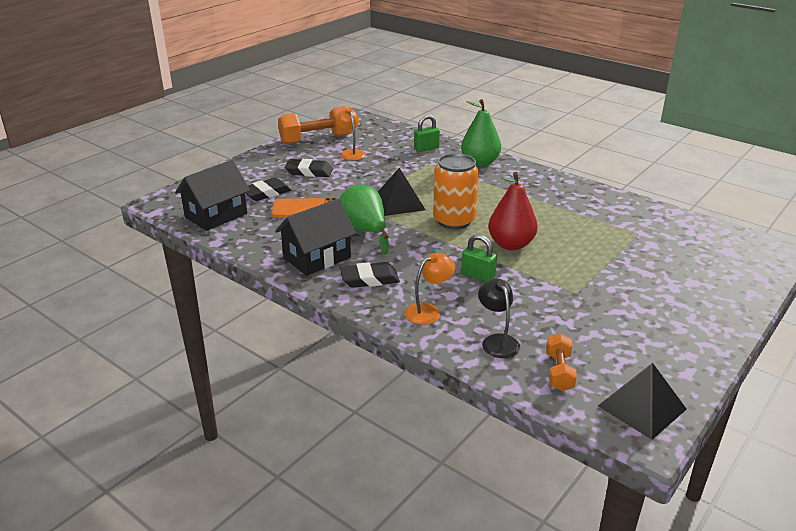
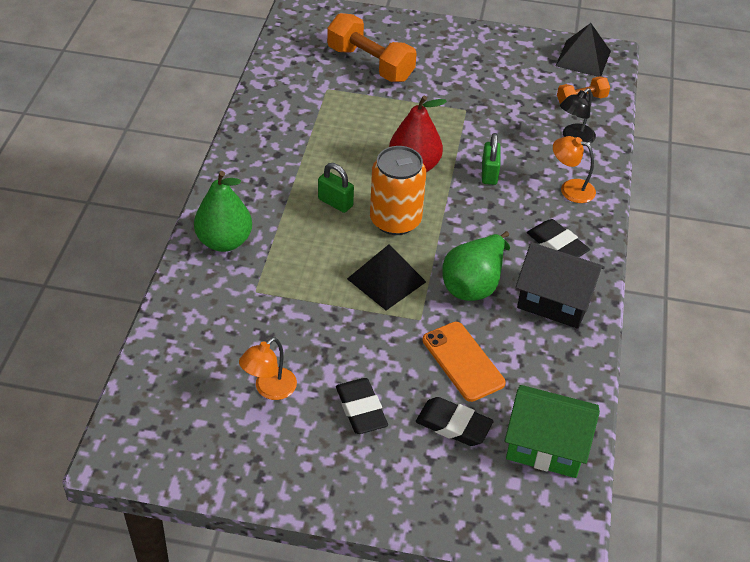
camera: 120 degrees left, 15 degrees up
(216, 215) = (546, 446): black house -> green house
(316, 139) = (244, 456): orange dumbbell -> orange dumbbell (370, 64)
(426, 148) = (205, 310): green padlock -> green padlock (335, 202)

